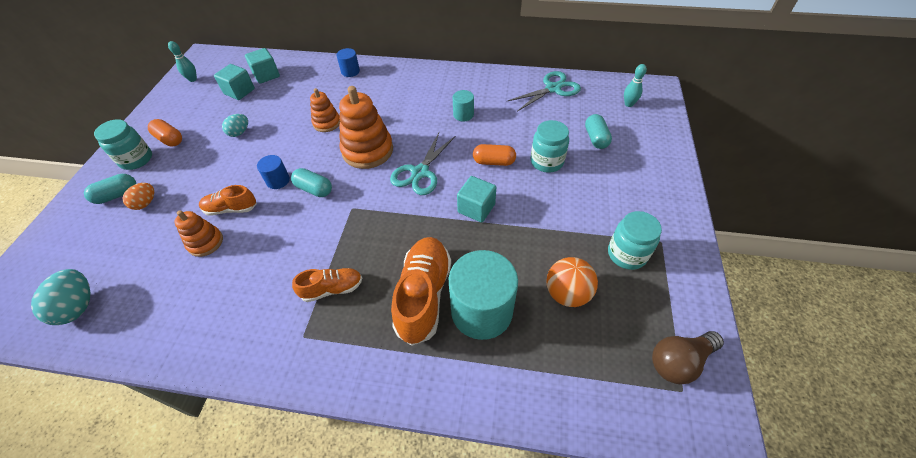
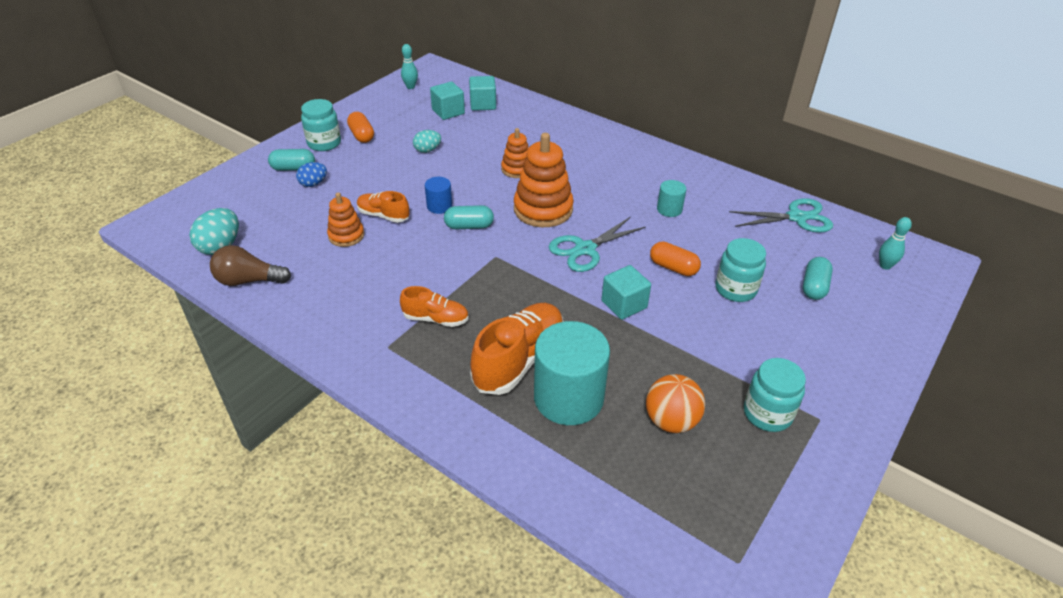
camera: 25 degrees right, 10 degrees down
(146, 203) = (313, 184): orange egg -> blue egg
(314, 189) = (469, 226): turquoise capsule -> turquoise capsule turned 60 degrees counterclockwise
(350, 71) = (571, 127): blue cylinder -> none
(679, 361) = (755, 535): brown light bulb -> brown light bulb (249, 280)

